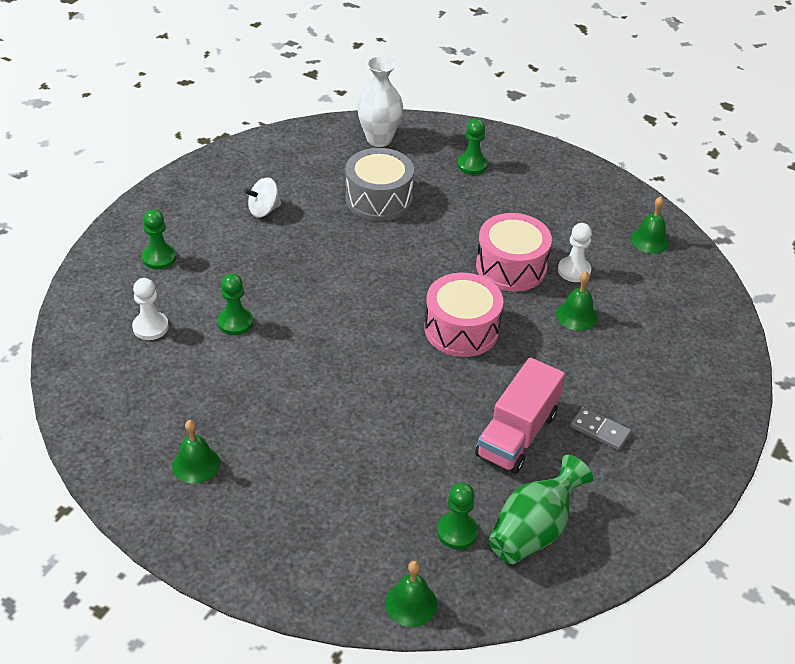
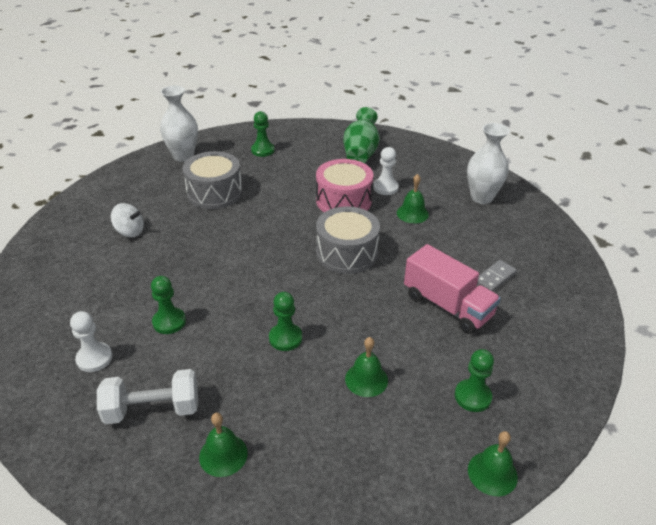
camera: 30 degrees left, 5 degrees down
(159, 258) = (63, 300): green pawn -> green pawn (285, 338)
(167, 397) = (152, 409): none -> white dumbbell
(264, 210) = (130, 231): white spinning top -> white spinning top turned 105 degrees counterclockwise
(461, 329) = (347, 253): pink drum -> grey drum
(517, 434) = (447, 306): pink truck -> pink truck turned 45 degrees counterclockwise
(533, 530) = (520, 367): green vase -> green vase (360, 153)
(599, 430) = (495, 278): grey domino -> grey domino turned 45 degrees counterclockwise
(649, 240) = (413, 154): green bell -> green bell (366, 379)
(680, 332) = (481, 197): none -> white vase

